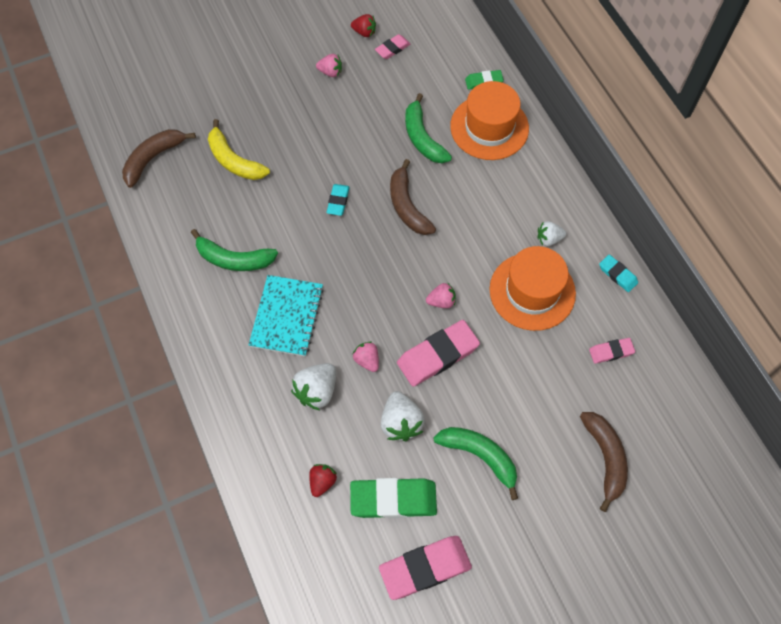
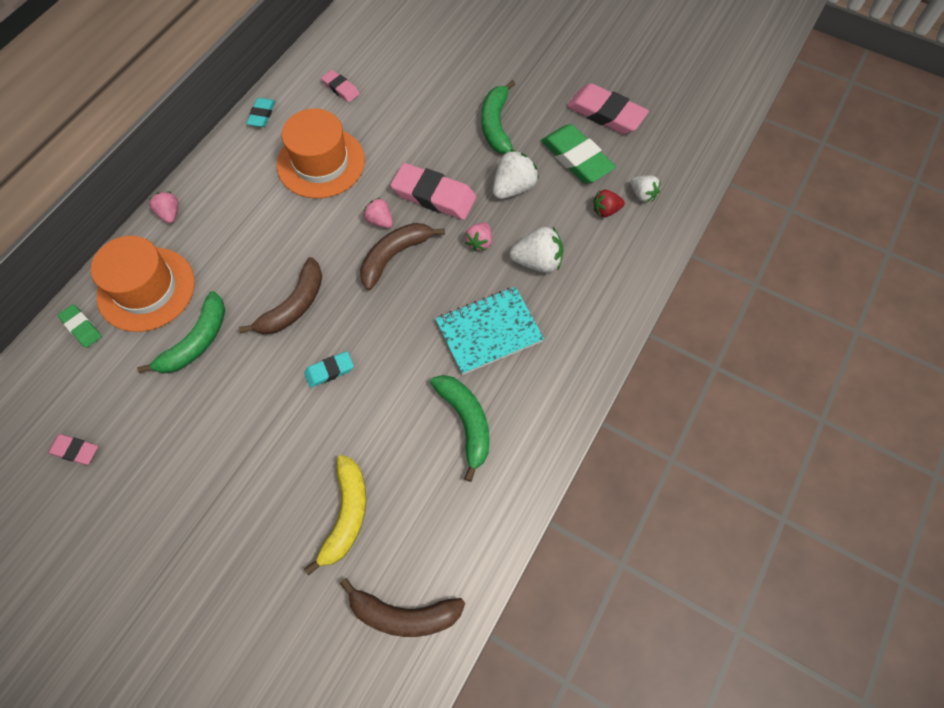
camera: 125 degrees left, 0 degrees up
(330, 72) = (150, 497): pink strawberry -> pink strawberry (170, 214)
(364, 32) = (62, 500): red strawberry -> none
(549, 239) = (256, 177): white strawberry -> white strawberry (642, 195)
(605, 458) = (434, 55): brown banana -> brown banana (394, 256)

